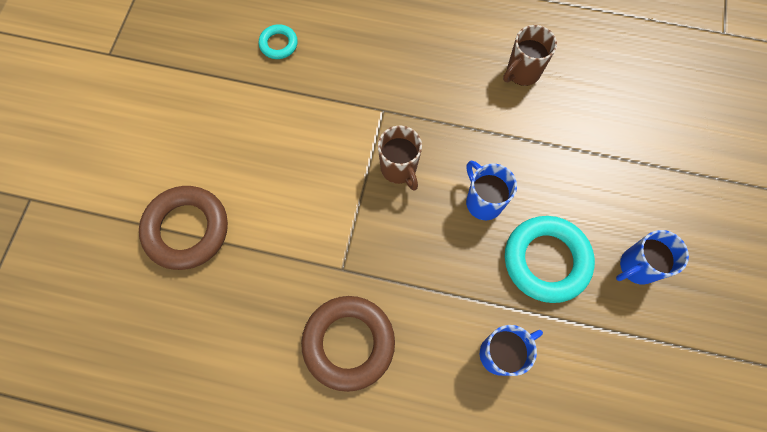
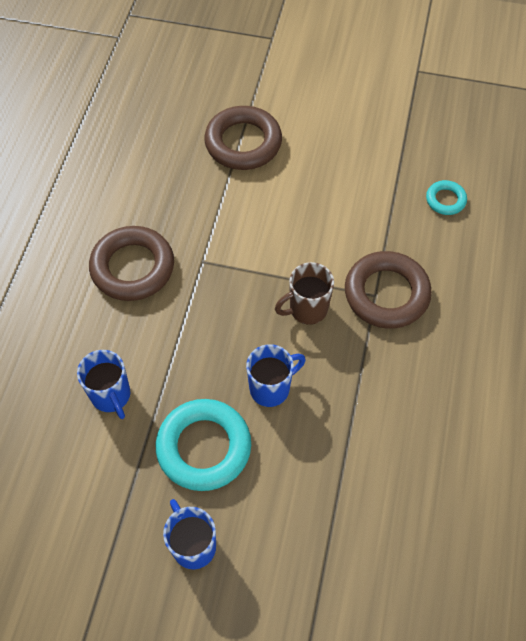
camera: 90 degrees right, 10 degrees down
(382, 100) = (386, 294): none -> brown ring
(522, 72) = (437, 440): brown mug -> none

